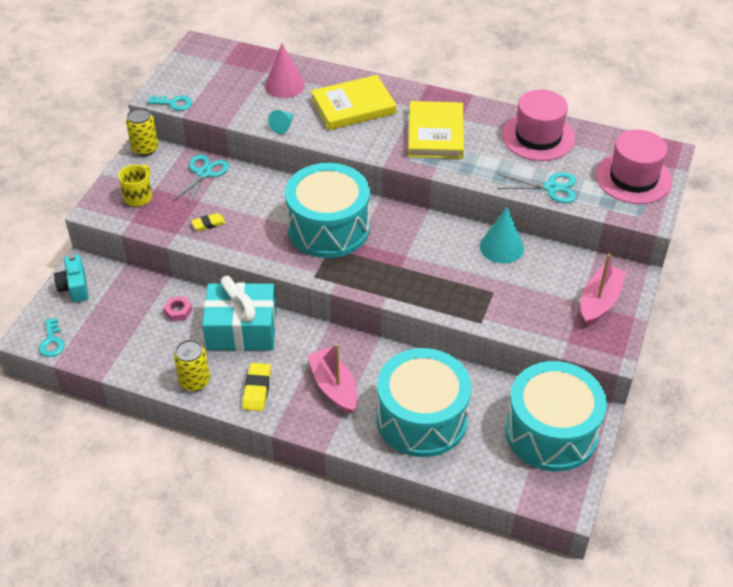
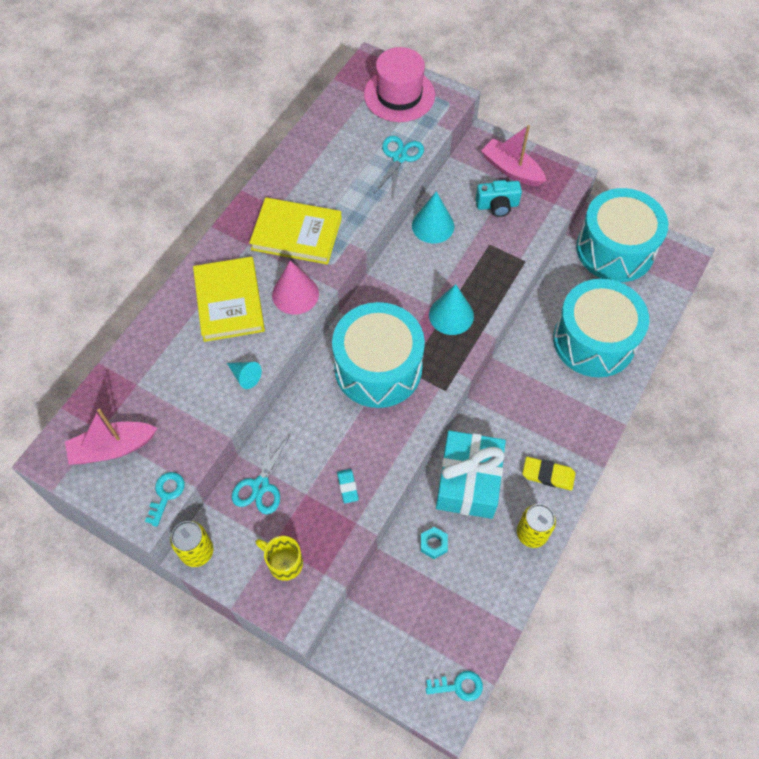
camera: 80 degrees left, 15 degrees up
(75, 287) = (378, 659): turquoise camera -> turquoise camera (497, 205)
(178, 311) = (433, 544): pink nut -> turquoise nut
(204, 173) = (260, 485): turquoise scissors -> turquoise scissors turned 105 degrees counterclockwise
(208, 224) = (347, 487): yellow eraser -> turquoise eraser
(284, 85) = (169, 366): pink cone -> pink cone (295, 294)
(334, 387) = (552, 406): pink boat -> pink boat (113, 448)
(398, 271) = (451, 315): none -> turquoise cone
(538, 137) = (324, 151): pink hat -> none

